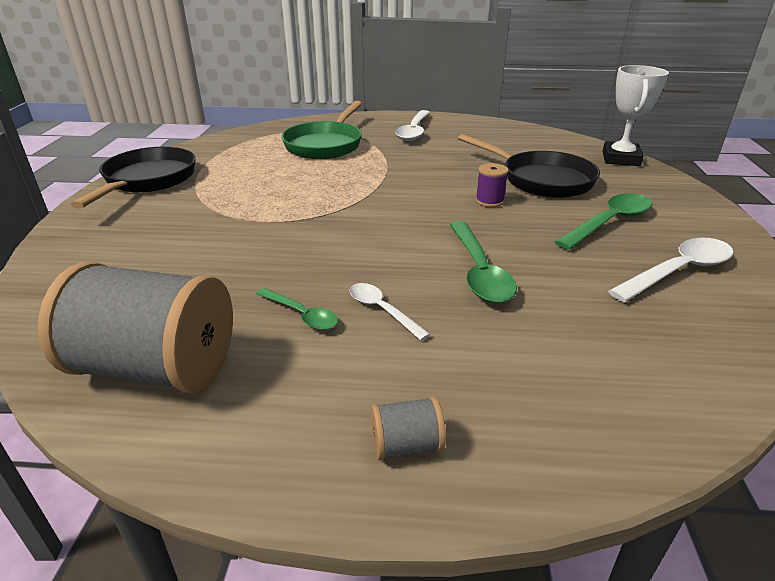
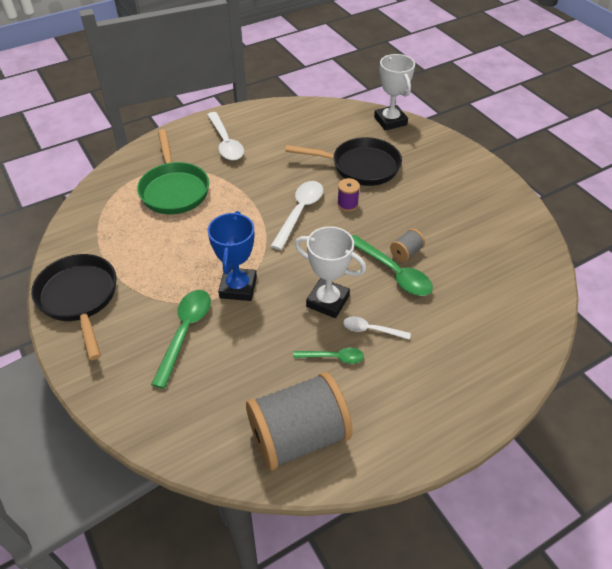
camera: 35 degrees left, 15 degrees up
(285, 220) = (238, 287): none -> blue trophy
(363, 265) = (327, 301): none -> white trophy
(406, 445) = (455, 401): grey spool -> grey spool (406, 253)
(609, 222) = (428, 193): green spoon -> green spoon (185, 332)
(678, 271) = (486, 220): white spoon -> white spoon (300, 212)

